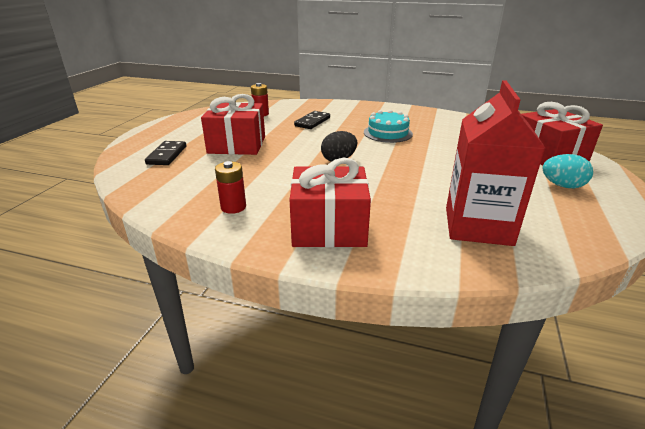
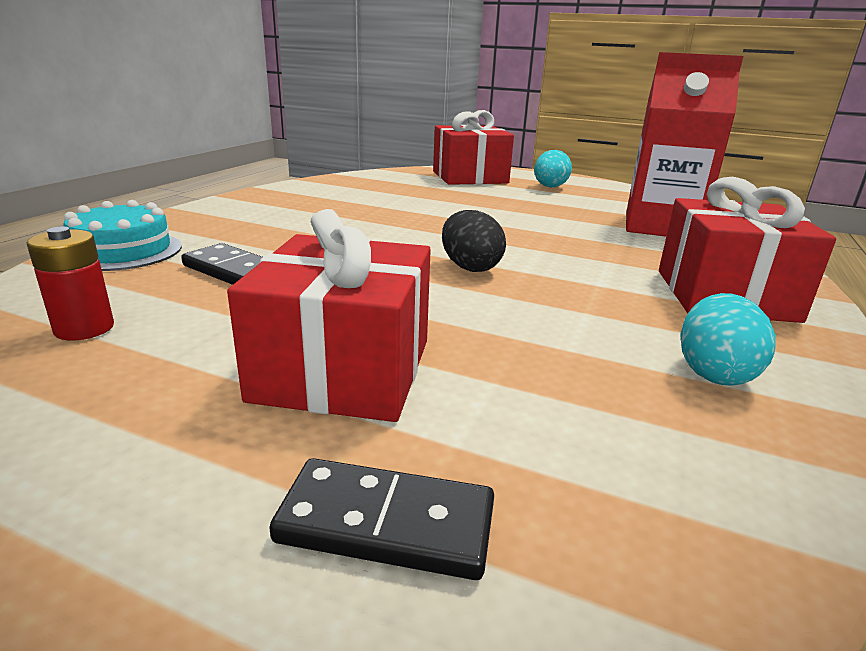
camera: 85 degrees left, 5 degrees down
(233, 207) = (714, 373): red battery -> turquoise egg
(387, 133) = (354, 224): turquoise cake -> turquoise cake (123, 251)

